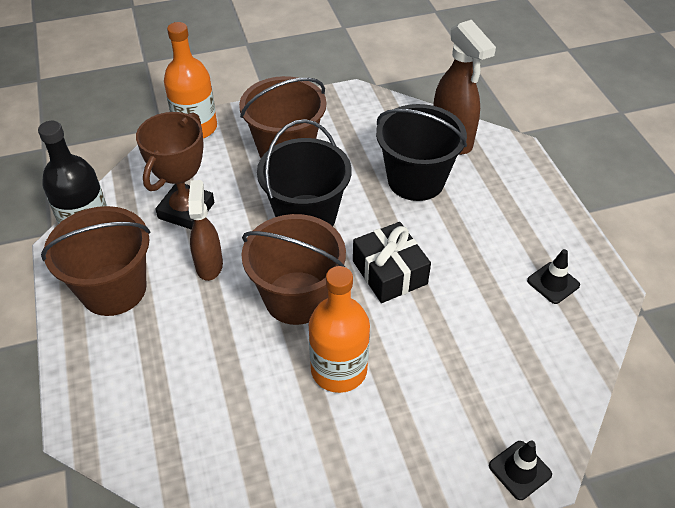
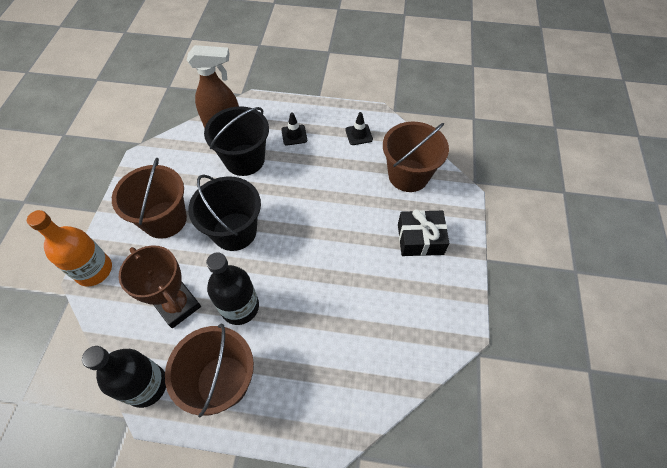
camera: 65 degrees left, 10 degrees up
(209, 265) = (240, 307): brown spray bottle -> black bottle
(297, 298) = (298, 263): brown bucket -> brown bucket (408, 175)
(339, 369) = (363, 261): orange bottle -> none
(389, 272) = (308, 205): black gift -> black gift (420, 239)
(520, 470) = (461, 205): black traffic cone -> black traffic cone (294, 135)

